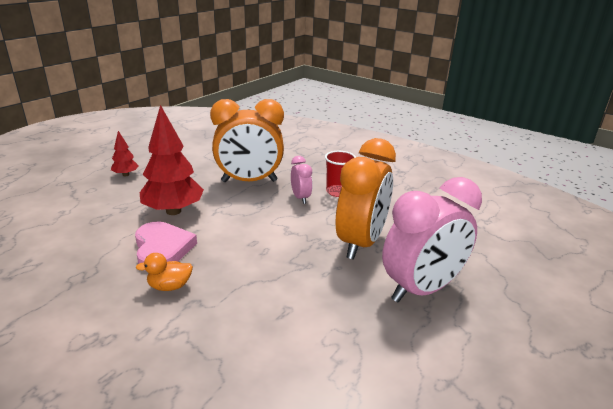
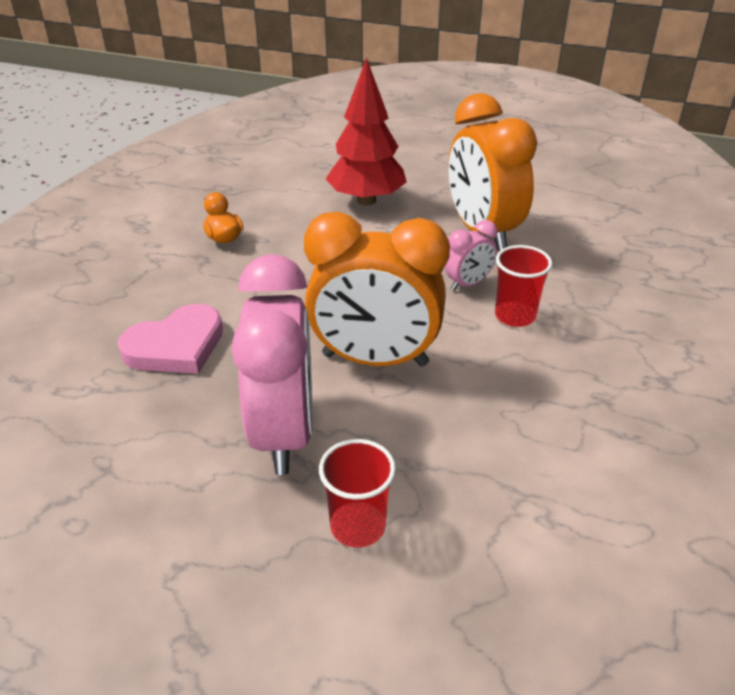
camera: 75 degrees right, 10 degrees up
(126, 175) = (427, 149): red tree -> none
(162, 249) = (286, 215): pink heart -> pink heart (176, 346)
(421, 289) = (283, 433): pink clock -> pink clock turned 135 degrees counterclockwise
(496, 274) = (358, 526): none -> red cup

